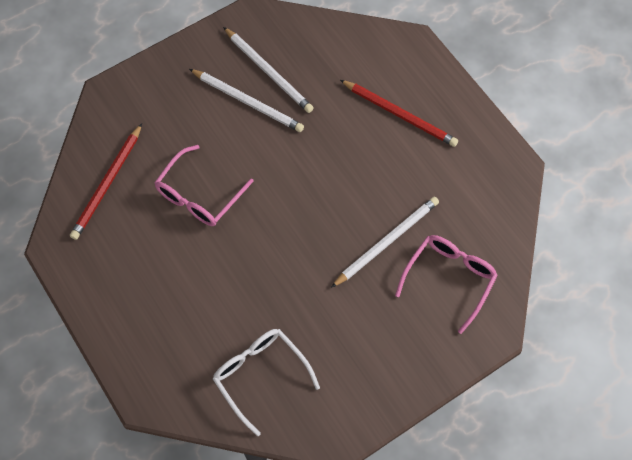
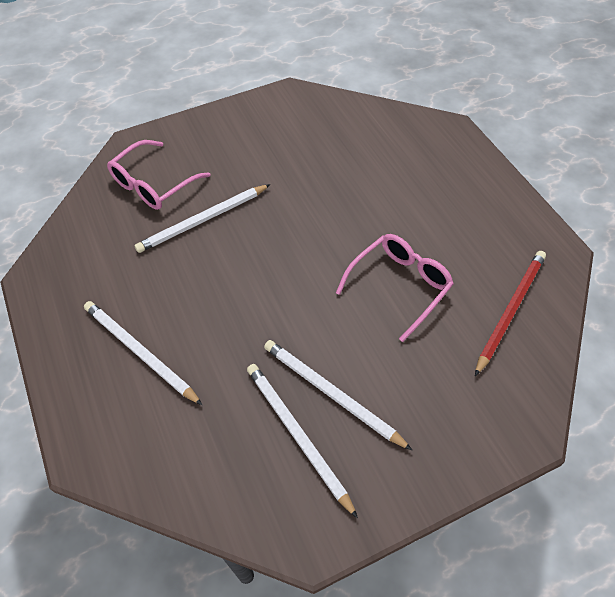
camera: 170 degrees left, 10 degrees down
(260, 375) = (347, 133): white glasses -> none
(400, 115) = (140, 352): red pencil -> white pencil

